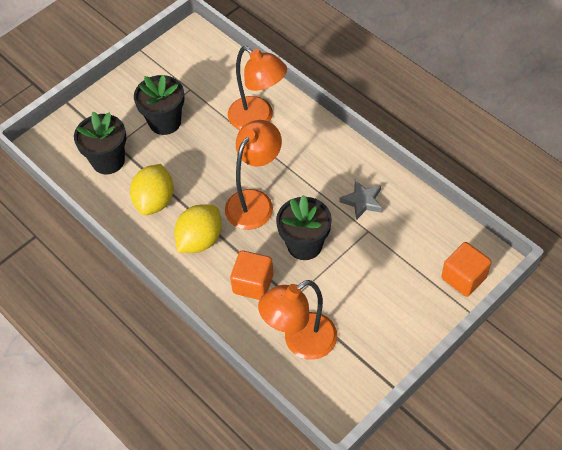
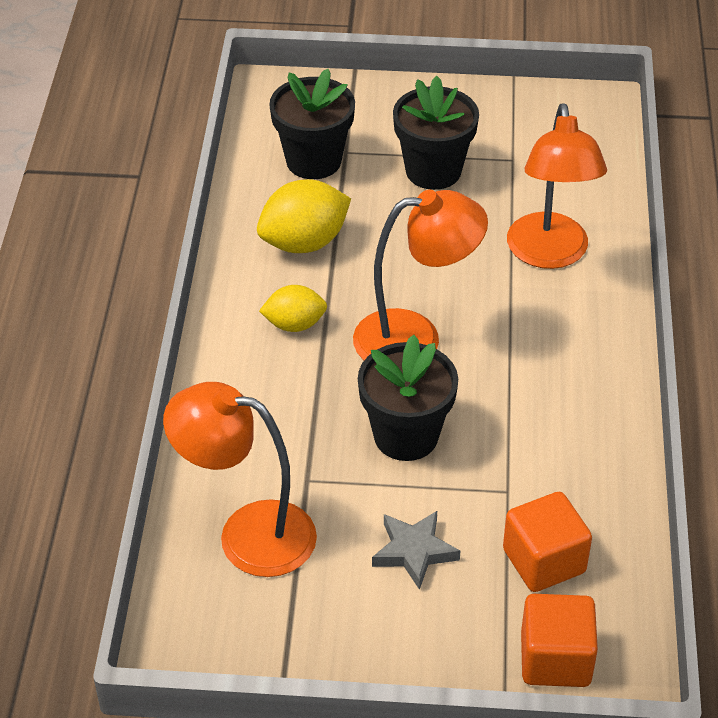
camera: 45 degrees right, 10 degrees down
(200, 240) = (294, 324): yellow lemon -> yellow lemon, size x0.62
(253, 283) = (286, 422): orange cube -> orange cube (544, 561)
(362, 201) = (549, 452): grey star -> grey star (414, 551)

